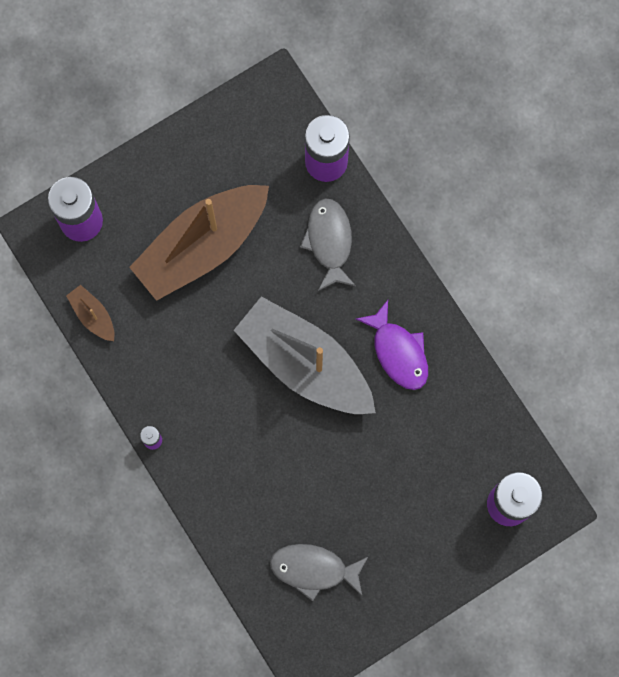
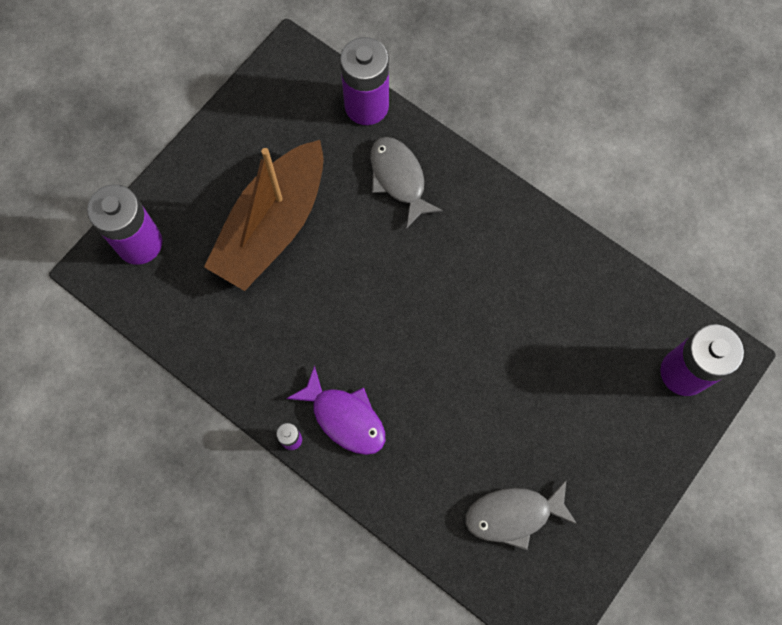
camera: 20 degrees left, 5 degrees down
(93, 316) = (183, 333): brown boat -> none
(305, 364) = (421, 305): grey boat -> none
(398, 352) = (510, 261): purple fish -> purple fish (344, 417)

